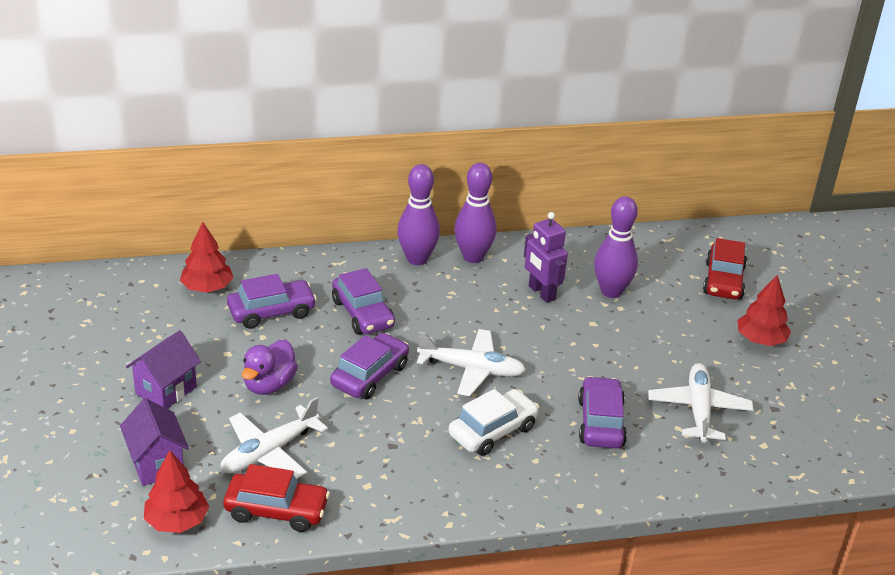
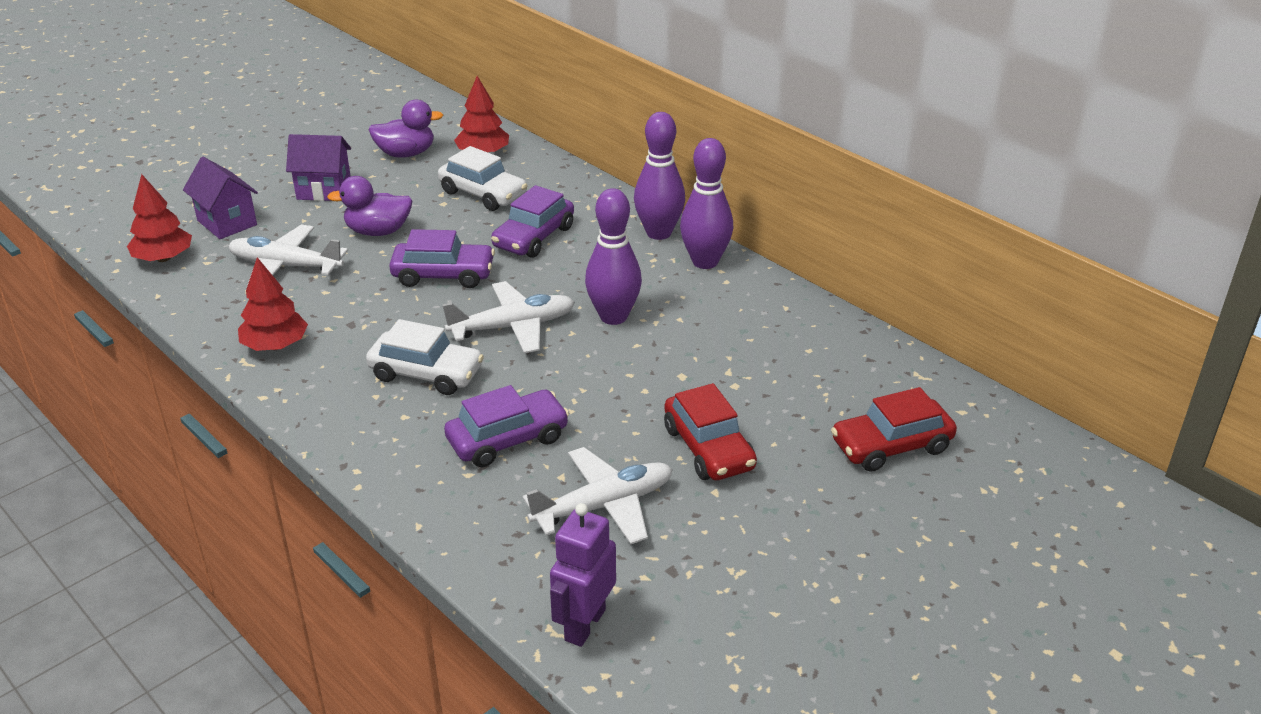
camera: 60 degrees right, 0 degrees up
(157, 325) = (406, 154): none -> purple duck
(157, 464) = (227, 223): purple house -> purple house turned 75 degrees counterclockwise
(271, 312) = (483, 194): purple car -> white car
(276, 510) = (211, 298): red car -> red car (708, 448)
(472, 369) = (513, 327): white plane -> white plane turned 90 degrees counterclockwise
(541, 293) = (695, 324): purple robot -> purple robot (584, 625)
(611, 291) = (758, 368): purple bowling pin -> purple bowling pin (613, 317)
(760, 340) = (803, 515): red tree -> red tree (275, 345)

